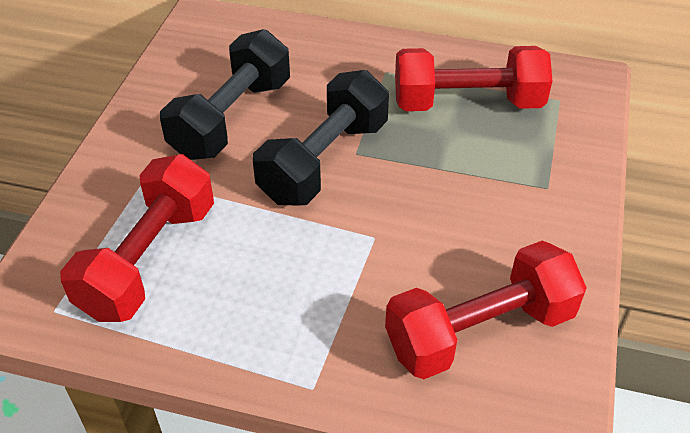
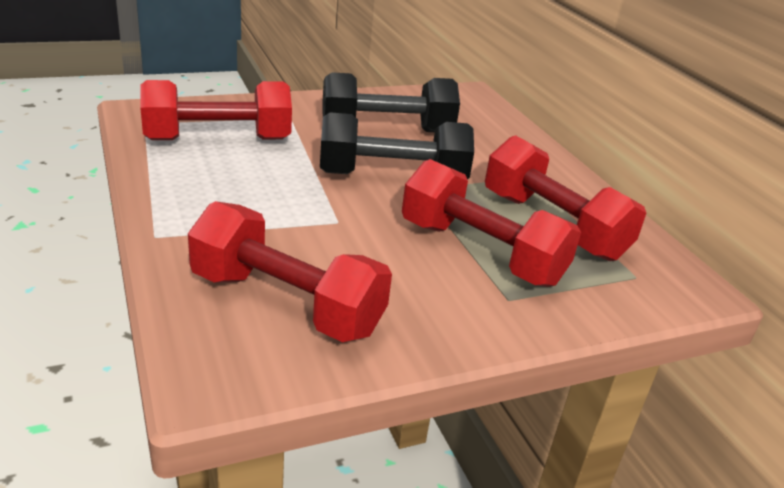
camera: 50 degrees right, 15 degrees down
(479, 168) = (481, 253): none -> red dumbbell

